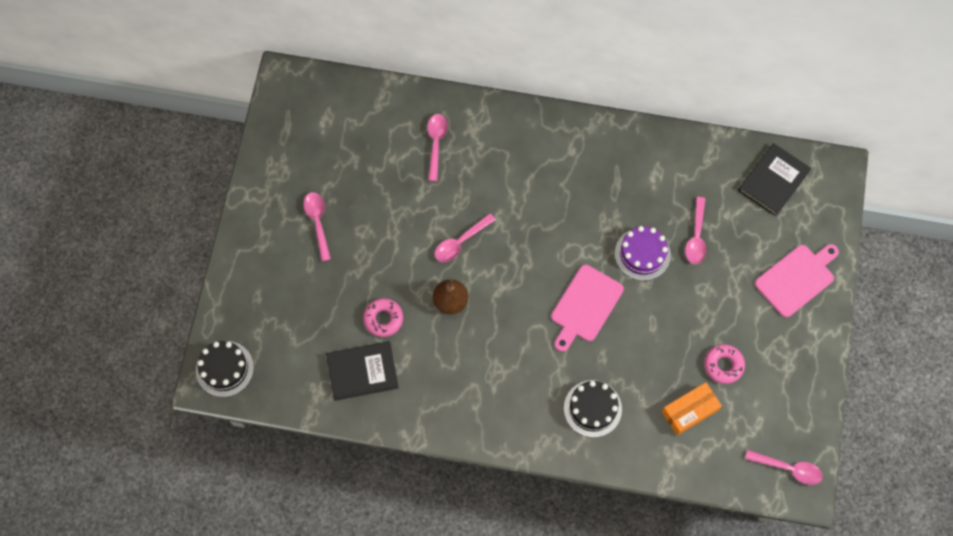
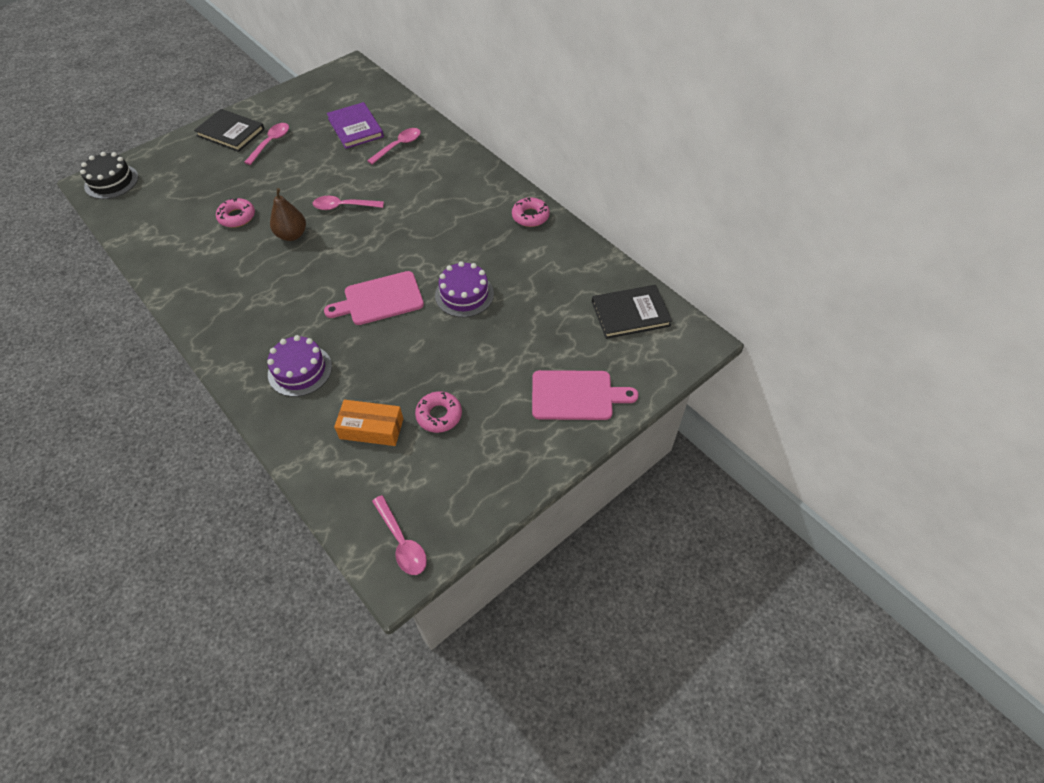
camera: 40 degrees right, 15 degrees down
(362, 371) = (183, 237): black book -> black book (231, 132)
(374, 150) = (355, 128): none -> purple book
(592, 408) = (300, 370): black cake -> purple cake
(619, 141) = (530, 216): none -> pink donut
(696, 237) = (521, 311): pink spoon -> none

